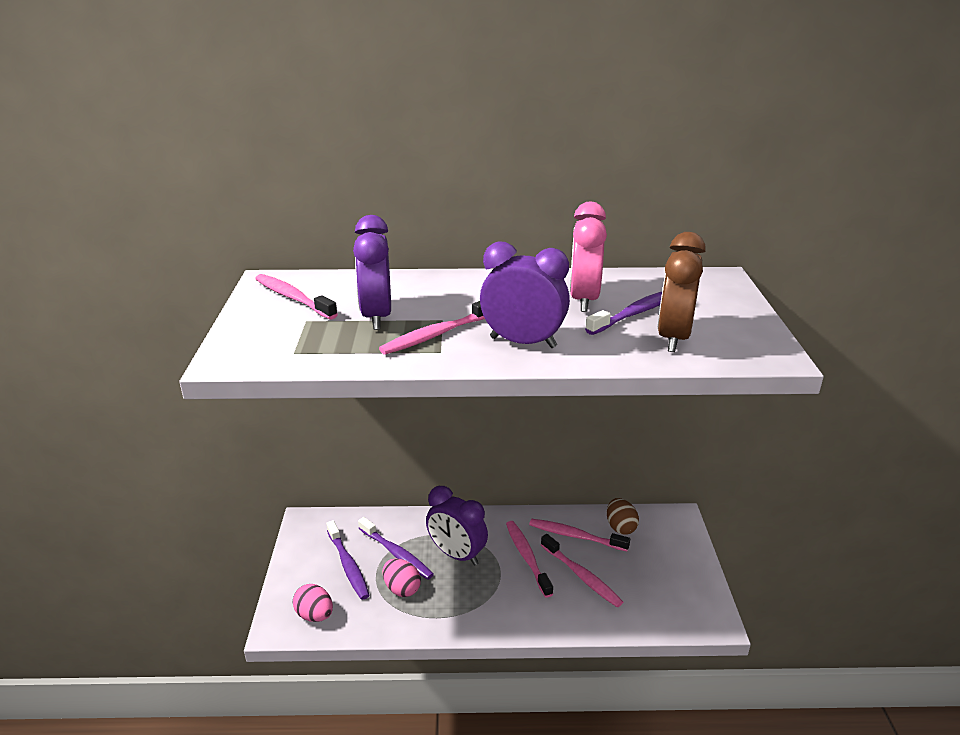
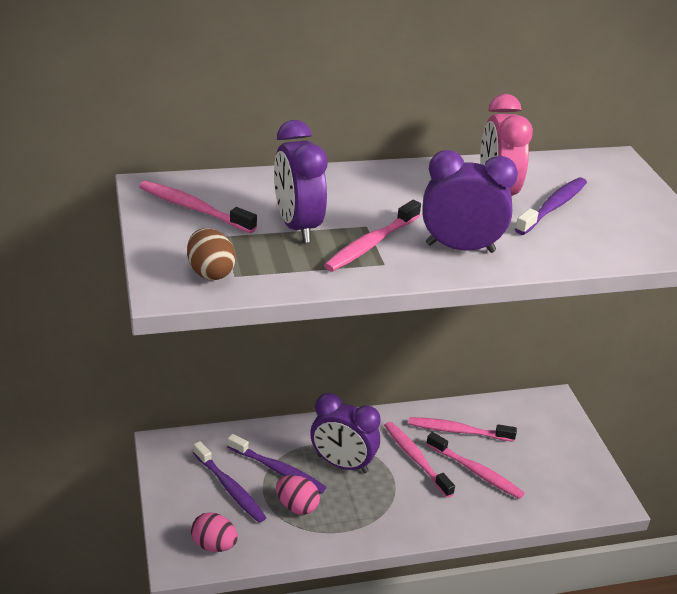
camera: 15 degrees left, 5 degrees up
(620, 527) = (500, 417): brown egg -> brown egg (210, 272)
(673, 338) = (599, 233): brown clock -> none

